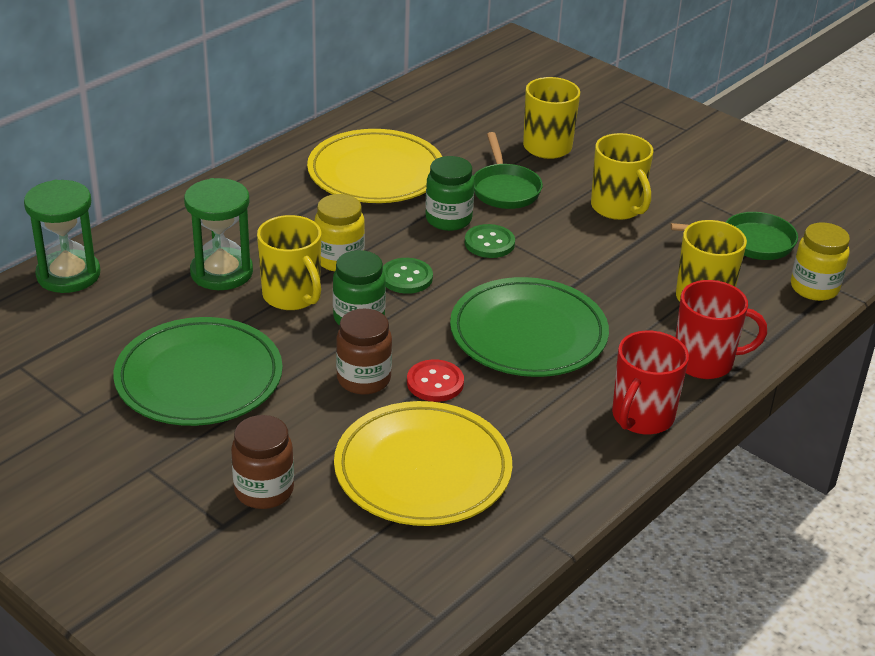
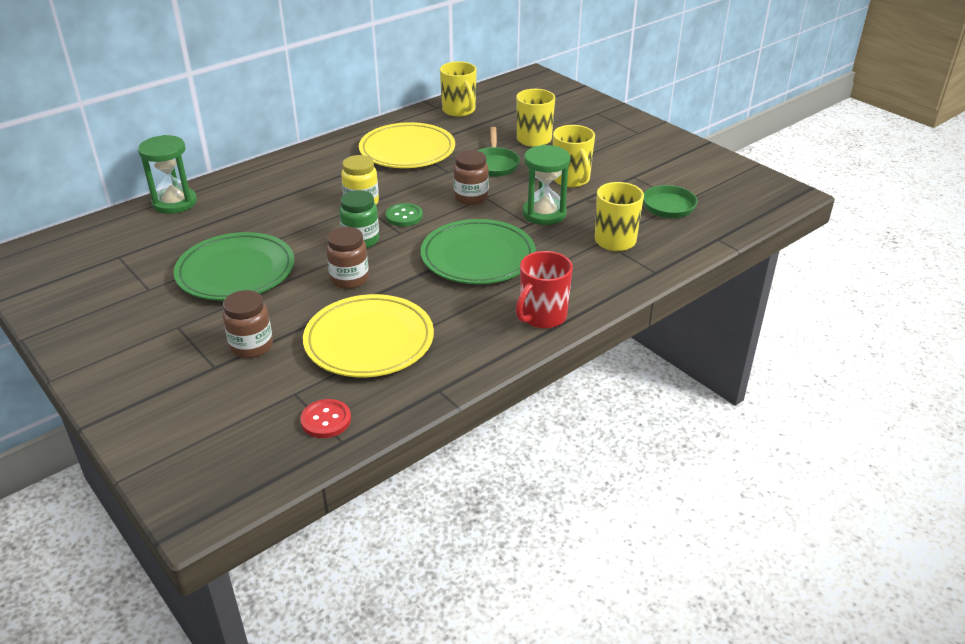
camera: 10 degrees right, 0 degrees up
(221, 272) = (277, 206): green hourglass -> green hourglass (544, 213)
(292, 296) = (320, 224): yellow mug -> yellow mug (459, 110)
(435, 383) = (399, 284): red button -> red button (326, 420)
(448, 219) = (447, 181): green jar -> none
(489, 243) = (471, 197): green button -> brown jar
(705, 362) = (602, 283): red mug -> none
(814, 288) = (701, 238): yellow jar -> none

